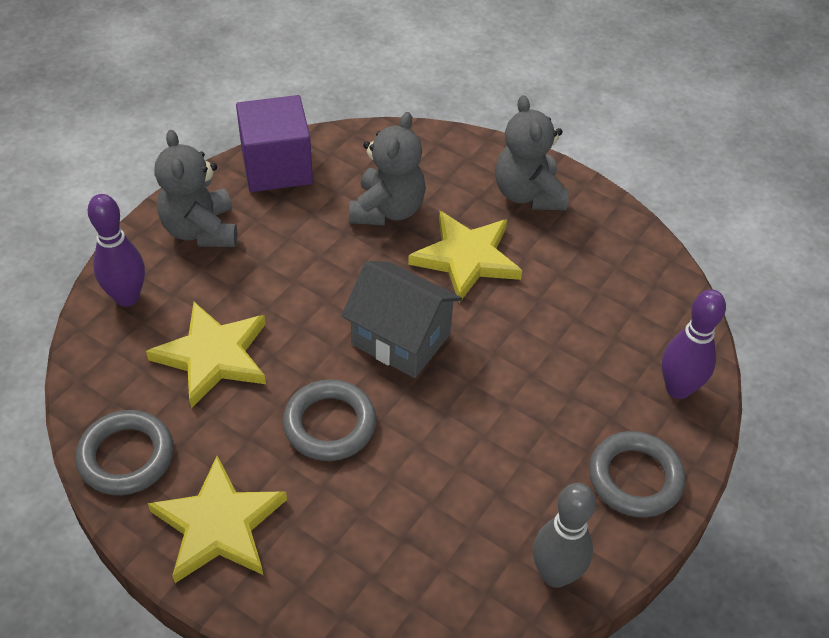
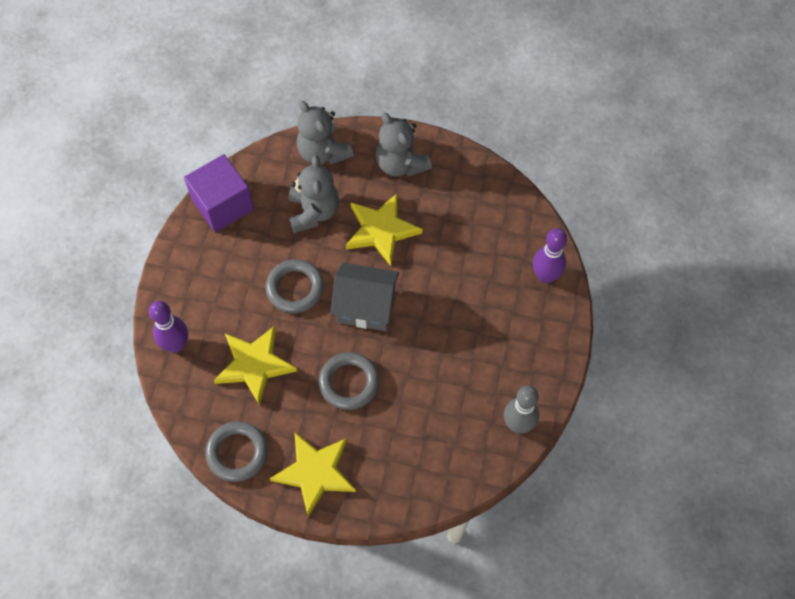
camera: 20 degrees left, 15 degrees up
(201, 230) = (197, 275): grey teddy bear -> grey teddy bear (323, 152)
(635, 478) = (541, 346): grey ring -> grey ring (295, 288)

